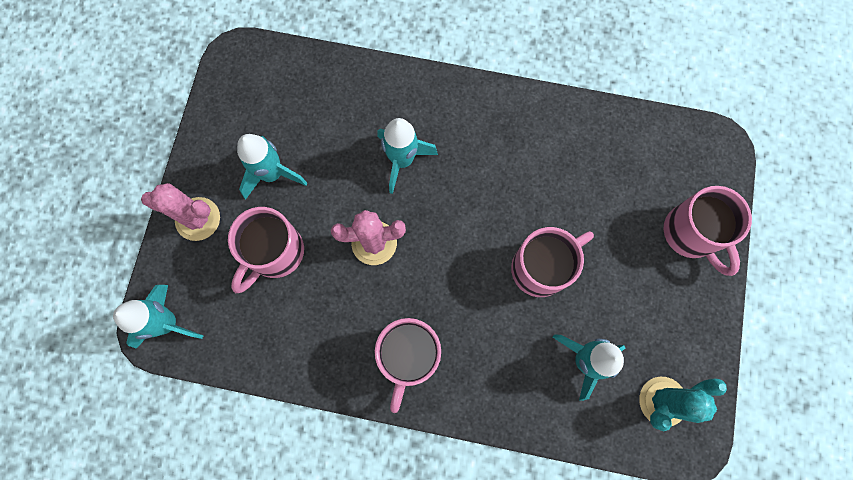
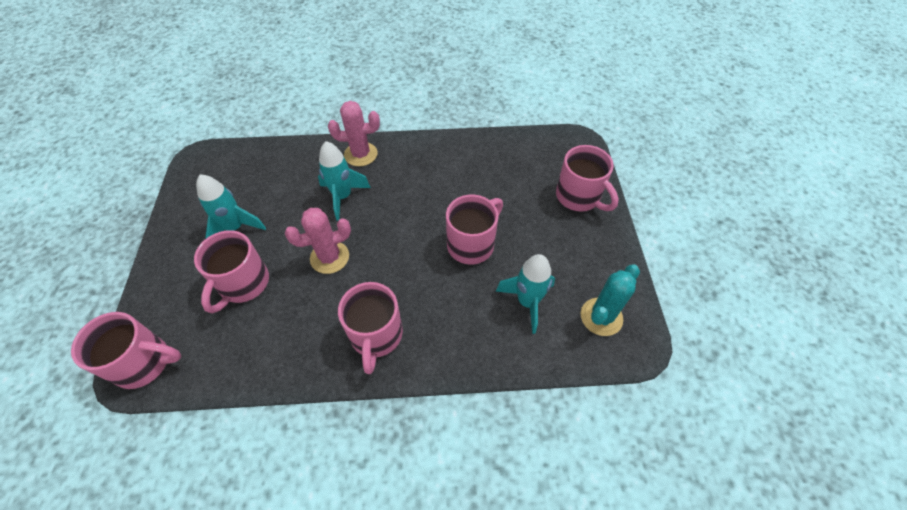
camera: 15 degrees left, 20 degrees down
(168, 322) = (145, 363): turquoise rocket -> pink mug
(198, 219) = (171, 274): pink cactus -> pink cactus (360, 154)

